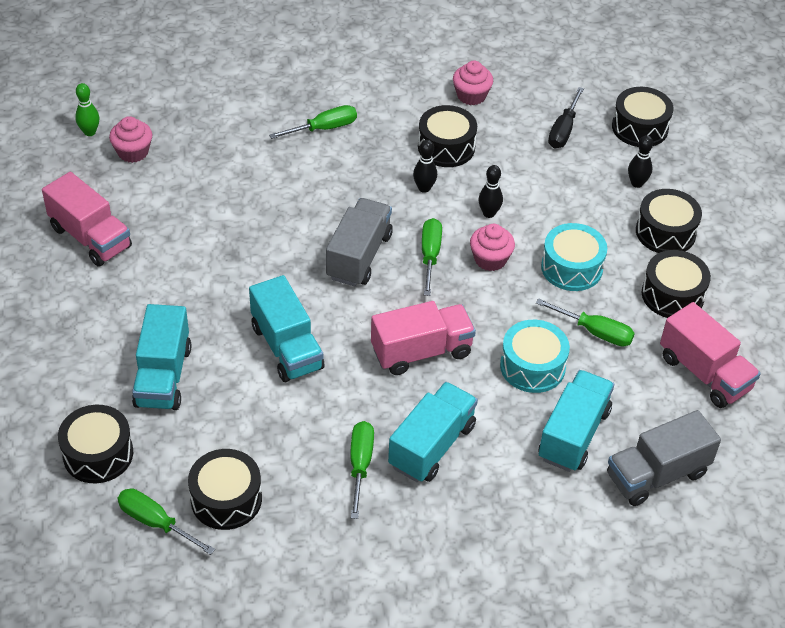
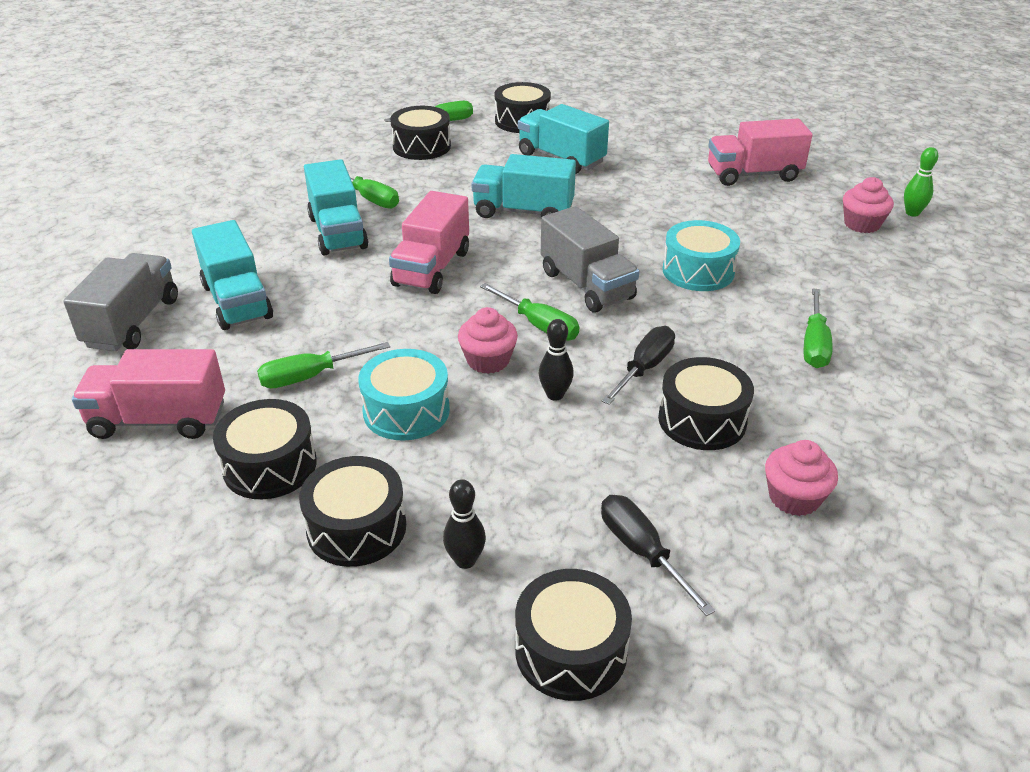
camera: 130 degrees right, 10 degrees down
(424, 188) = (644, 368): black bowling pin -> black screwdriver
(532, 366) = (331, 317): turquoise drum -> turquoise drum (698, 271)

